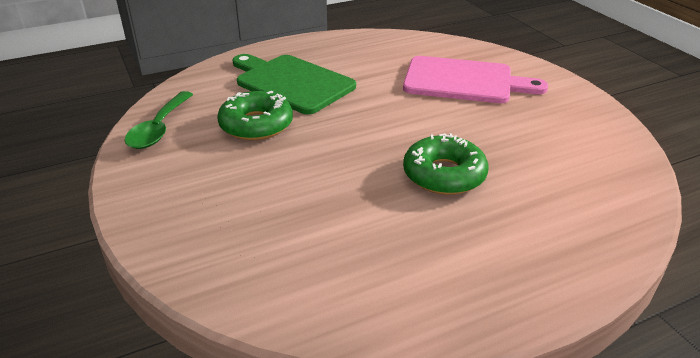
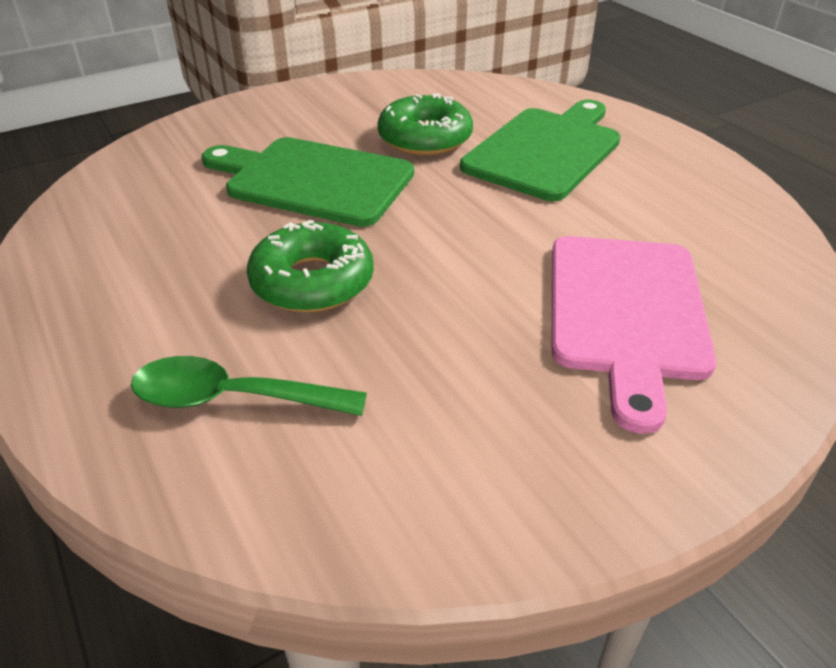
camera: 85 degrees right, 5 degrees up
(159, 128) = (406, 88): green spoon -> green spoon (232, 398)
(309, 176) = (313, 180): none -> green cutting board

